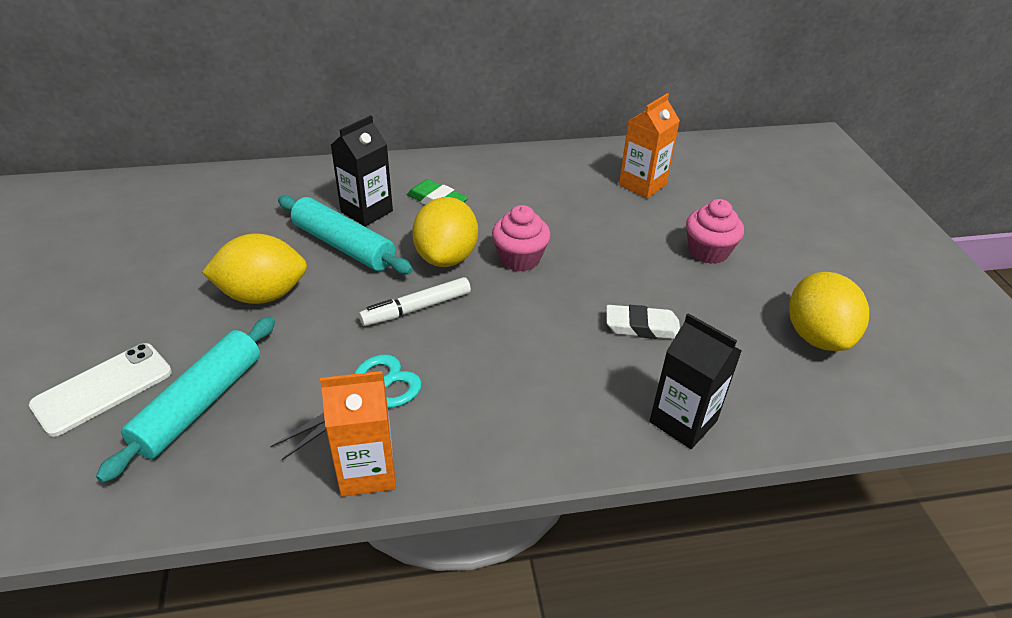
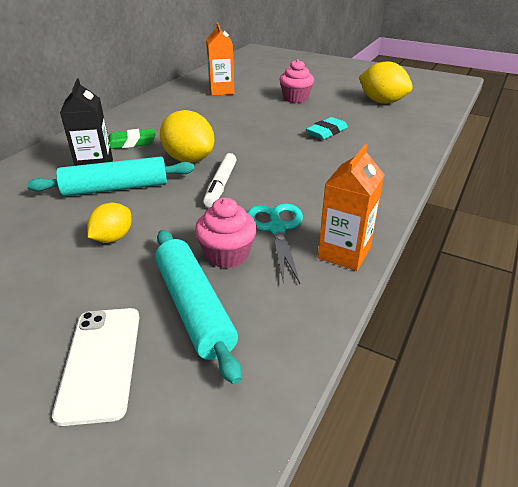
camera: 50 degrees left, 5 degrees down
(263, 295) = (113, 238): yellow lemon -> yellow lemon, size x0.59
(519, 258) = (226, 140): pink cupcake -> pink cupcake (227, 254)
(642, 327) = (327, 132): white eraser -> turquoise eraser
(683, 421) = (403, 149): black carton -> none

